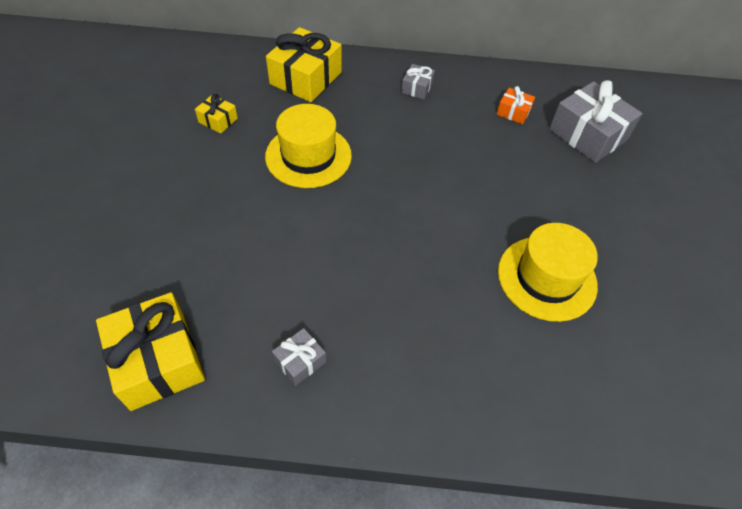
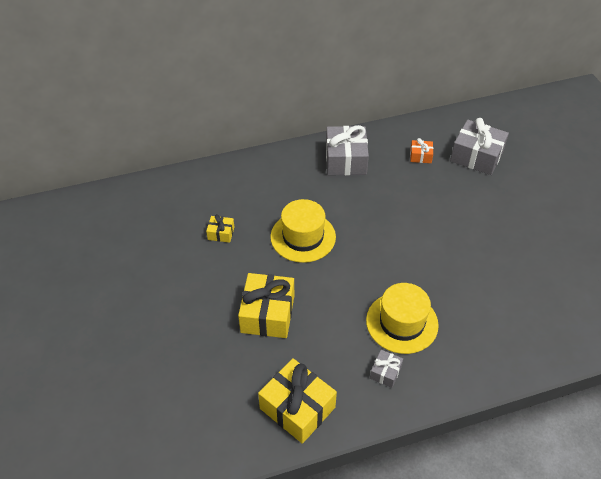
camera: 20 degrees left, 5 degrees down
(306, 78) = (262, 179): yellow gift -> yellow gift (267, 314)
(417, 88) = (346, 160): grey gift -> grey gift, size x2.05
(547, 278) = (501, 263): yellow hat -> yellow hat (402, 322)

